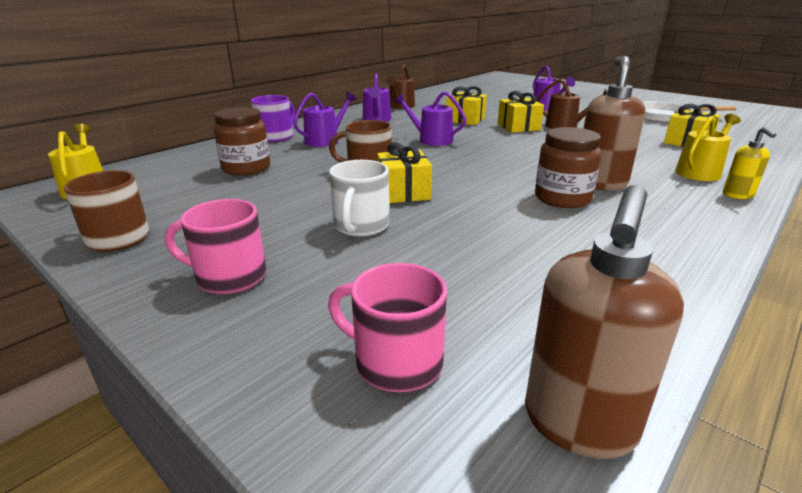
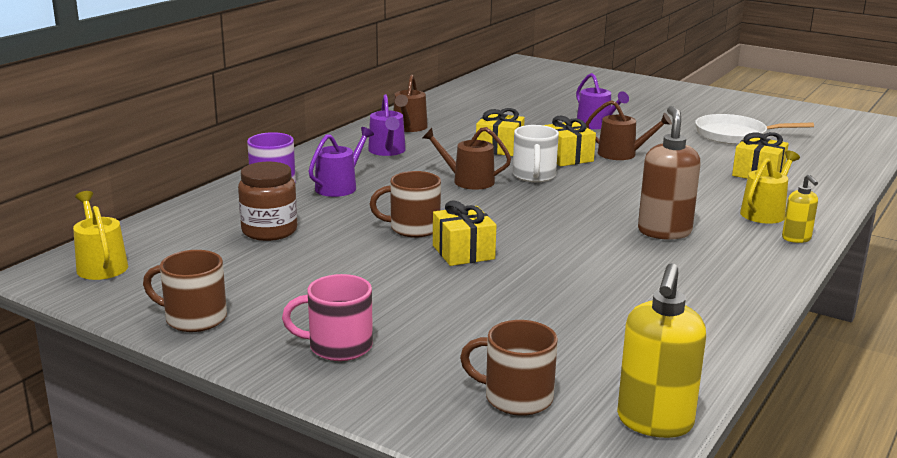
camera: 10 degrees left, 5 degrees down
(361, 226) = (436, 291): white mug -> white mug (534, 176)
(396, 362) = (516, 397): pink mug -> brown mug
(431, 140) = (468, 181): purple watering can -> brown watering can
(562, 198) = (627, 251): brown jar -> none
(578, 424) = (654, 422): brown soap dispenser -> yellow soap dispenser

